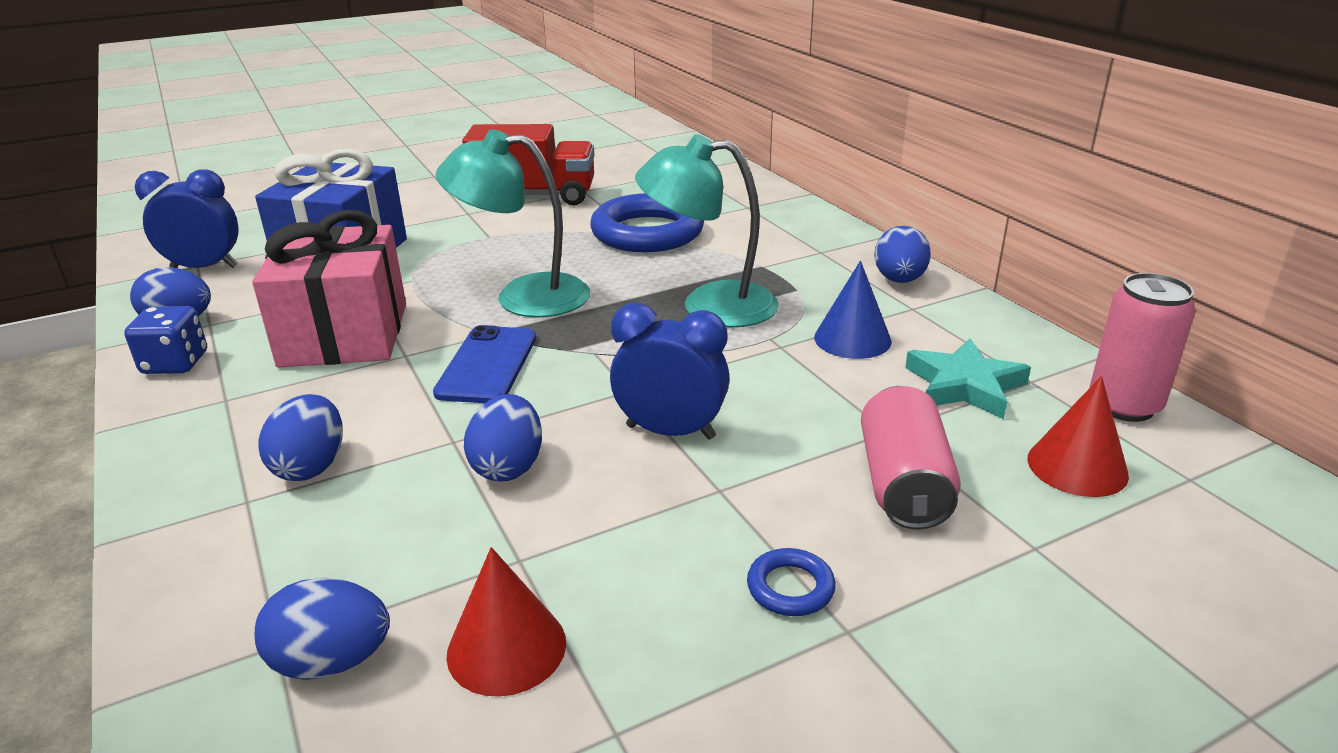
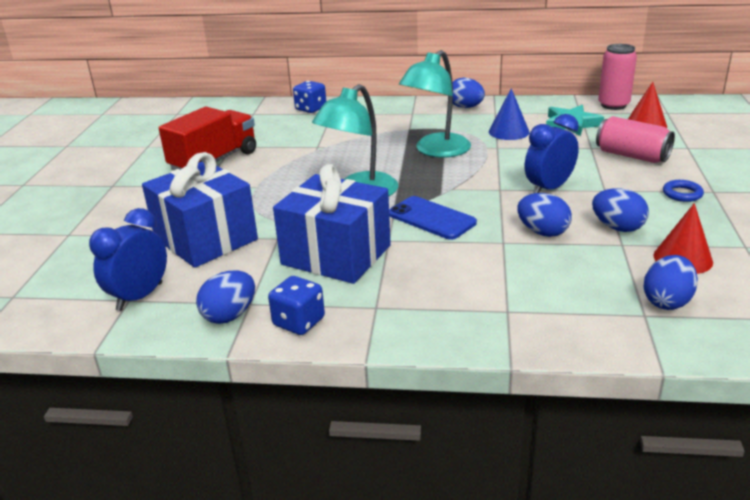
camera: 55 degrees left, 0 degrees up
(311, 466) = (490, 286): blue egg -> blue egg (617, 227)
(345, 334) = (336, 255): pink gift -> blue gift
(647, 233) = (325, 144): blue ring -> none
(744, 192) = (311, 109): none -> blue dice

